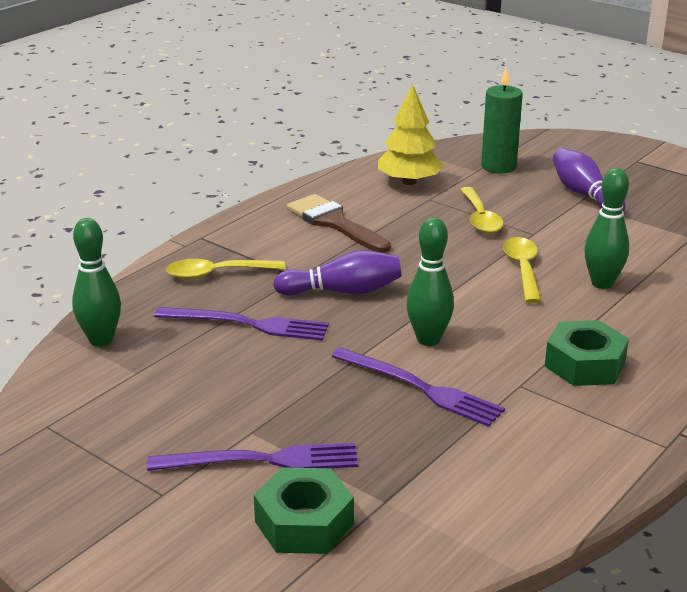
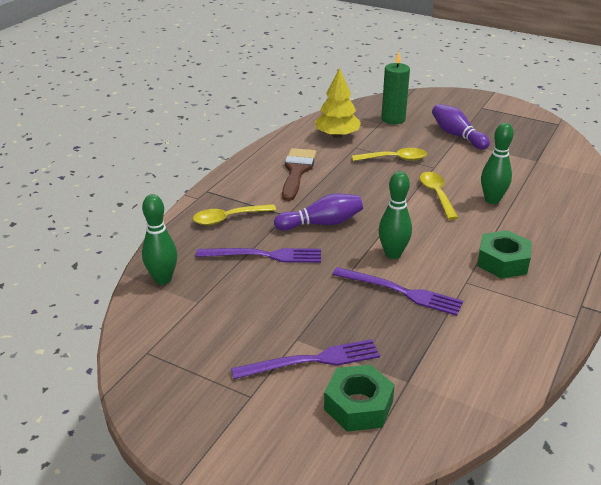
camera: 10 degrees left, 5 degrees up
(334, 223) = (297, 171): brown brush -> brown brush turned 60 degrees clockwise
(480, 218) = (395, 159): yellow spoon -> yellow spoon turned 75 degrees counterclockwise

